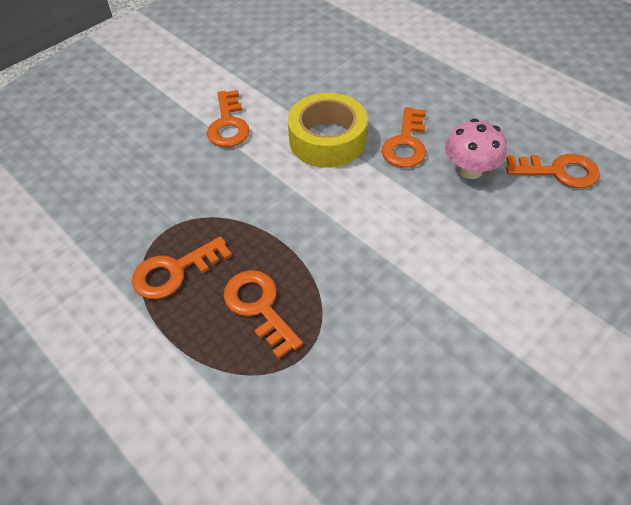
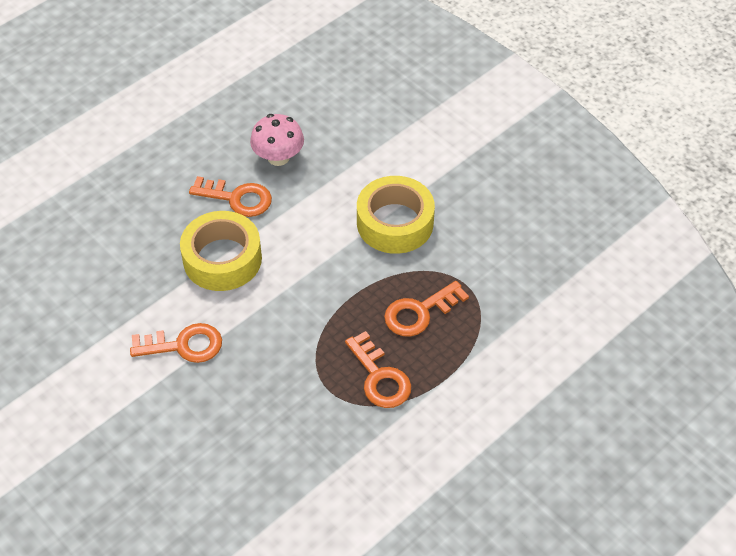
camera: 90 degrees left, 0 degrees up
(391, 279) = (395, 223): none -> yellow tape
(558, 171) = (288, 100): orange key -> none

